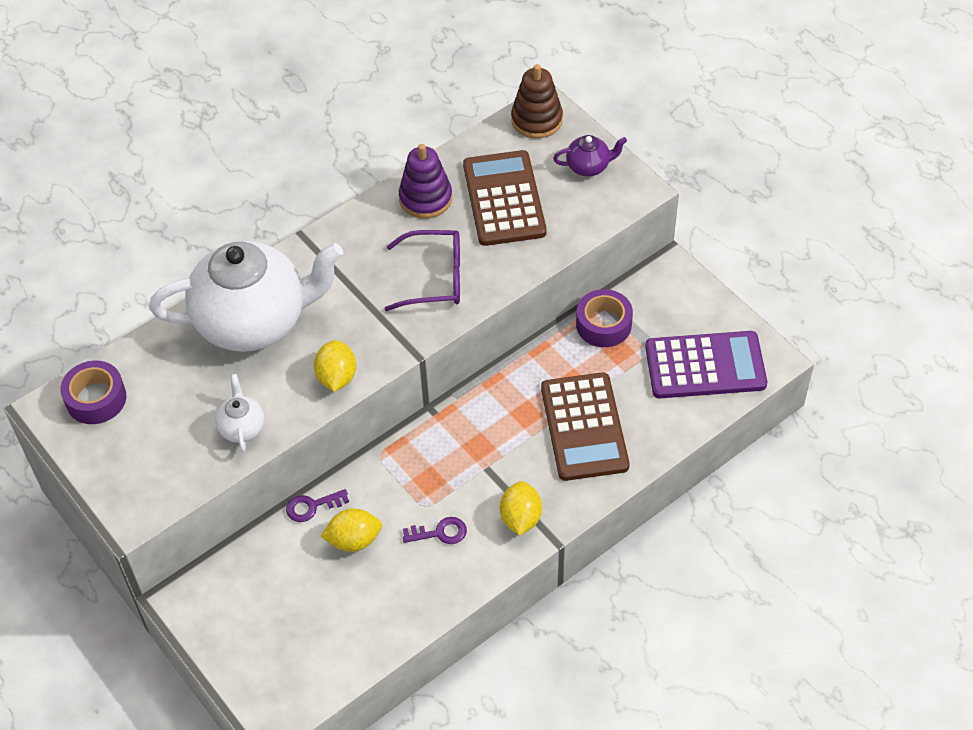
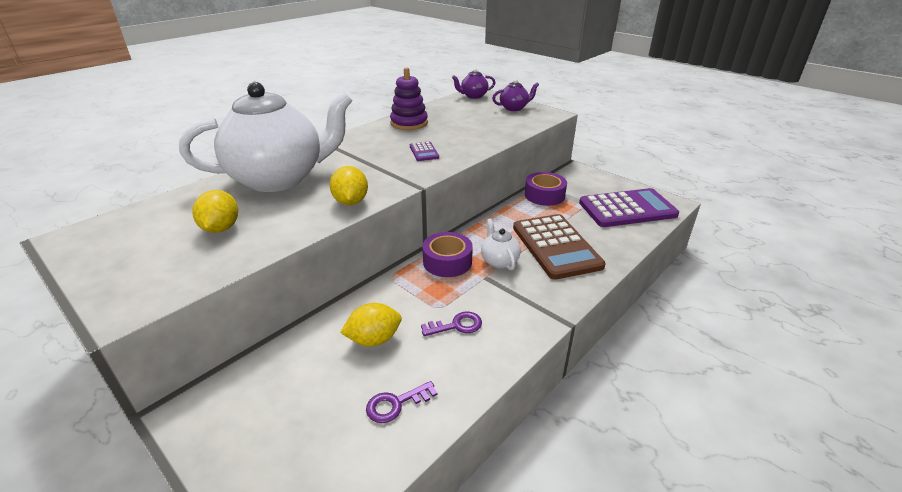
camera: 10 degrees left, 20 degrees down
(96, 399) = (119, 229): purple tape -> purple tape (447, 262)
(242, 427) = (260, 237): white teapot -> white teapot (499, 261)
(312, 506) = (331, 317): purple key -> purple key (396, 404)
(435, 278) = (424, 152): purple glasses -> purple calculator
(504, 199) = (463, 121): brown calculator -> none
(520, 518) = (527, 308): yellow lemon -> yellow lemon (221, 228)
(536, 120) = (473, 96): brown stacking toy -> purple teapot

